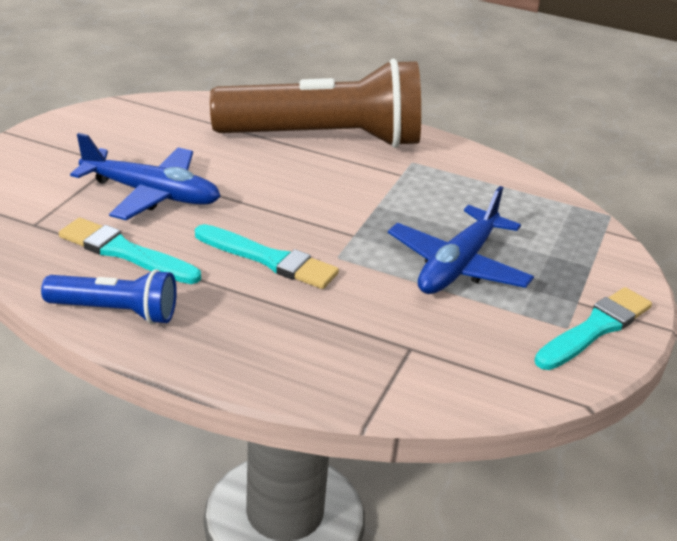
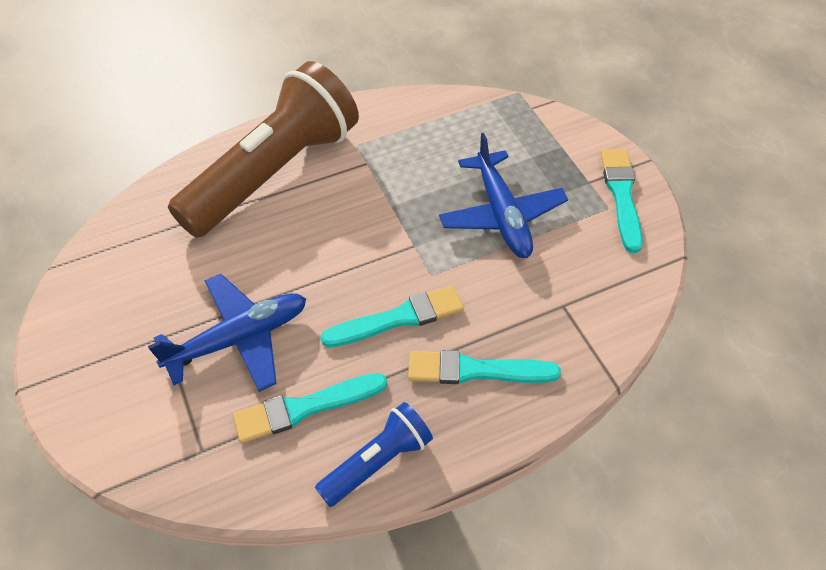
camera: 45 degrees left, 20 degrees up
(270, 325) = (475, 370): none -> turquoise brush

